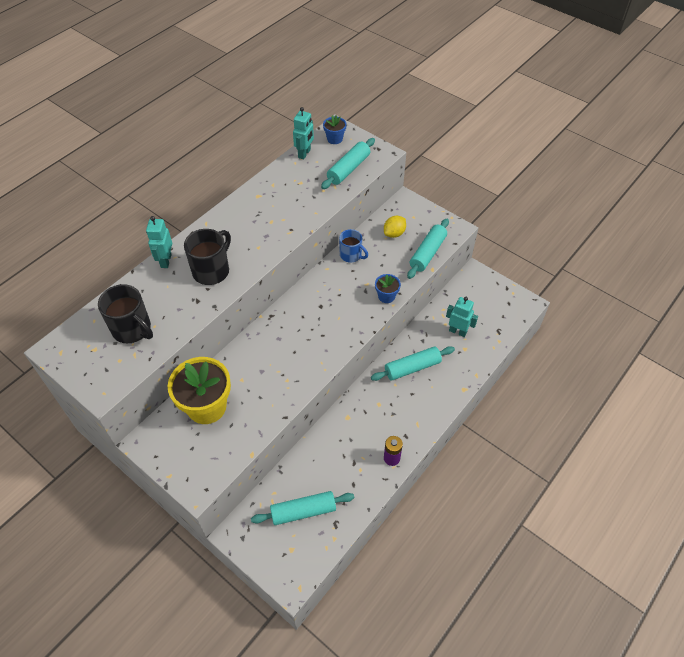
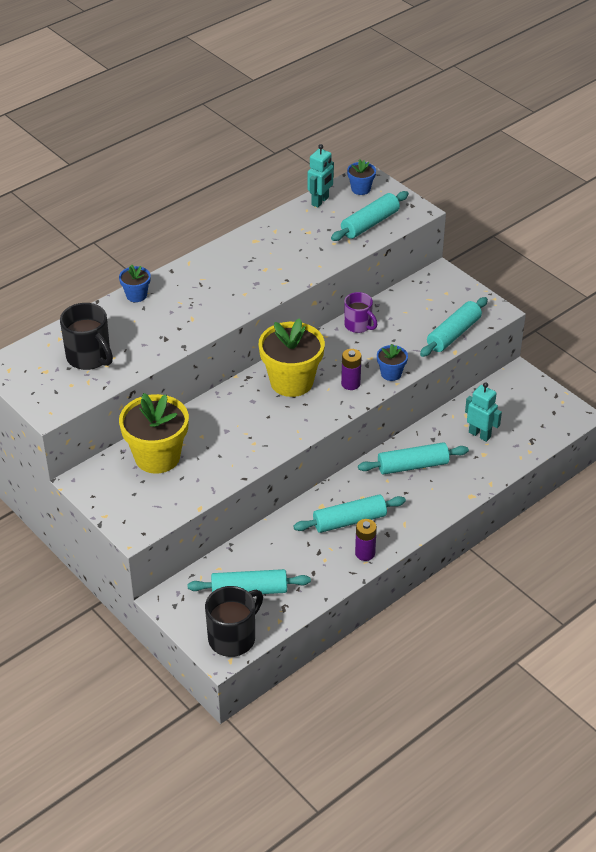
camera: 10 degrees right, 10 degrees down
(165, 261) = (136, 295): turquoise robot -> blue flower pot
(212, 271) = (187, 311): black mug -> black mug (233, 638)
(307, 315) = (291, 382): none -> yellow flower pot
(351, 255) = (358, 325): blue mug -> purple mug
(356, 310) = (350, 384): none -> purple battery
(373, 428) = (349, 520): none -> turquoise rolling pin
(394, 233) = (417, 308): yellow lemon -> none

